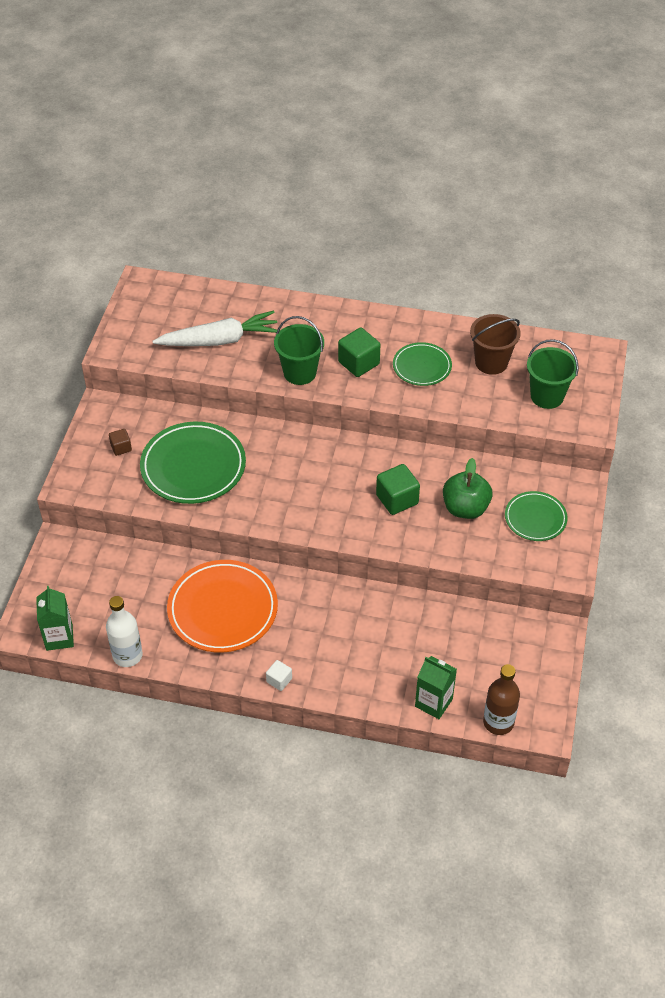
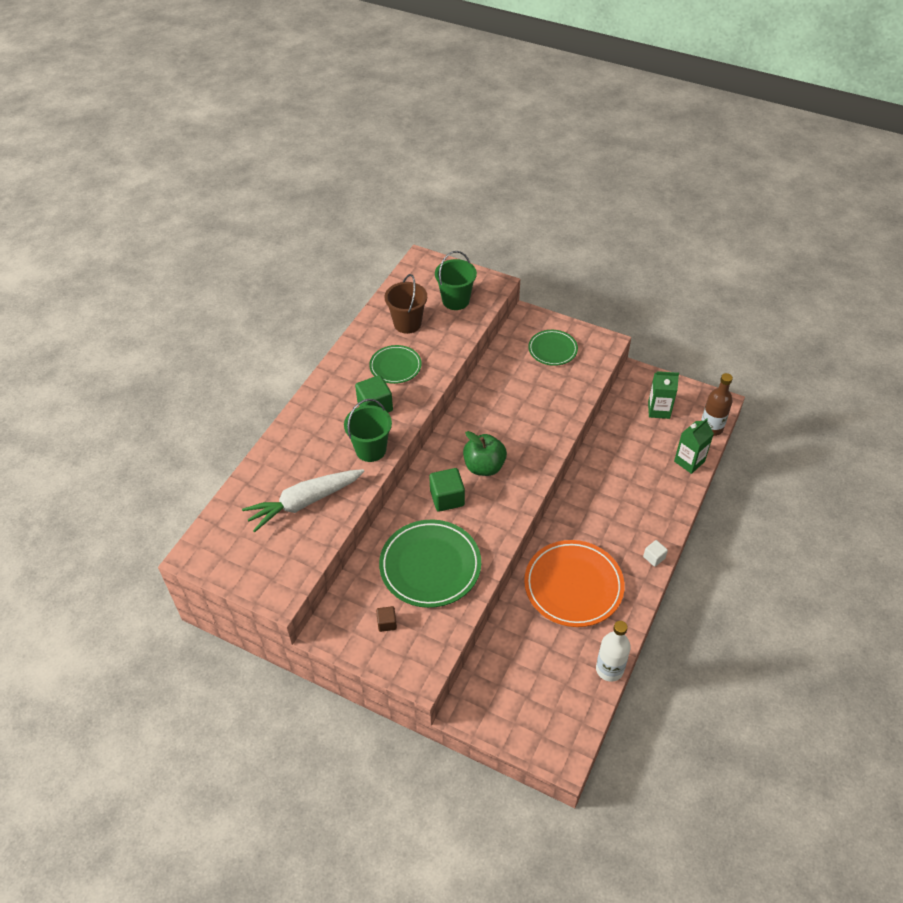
camera: 75 degrees left, 0 degrees up
(59, 637) = (578, 726): green carton -> green carton (659, 410)
(219, 340) = (304, 502): white carrot -> white carrot turned 120 degrees counterclockwise
(397, 499) = (511, 427): green cube -> green cube (447, 498)
(465, 508) = (532, 387): green apple -> green apple (484, 466)

